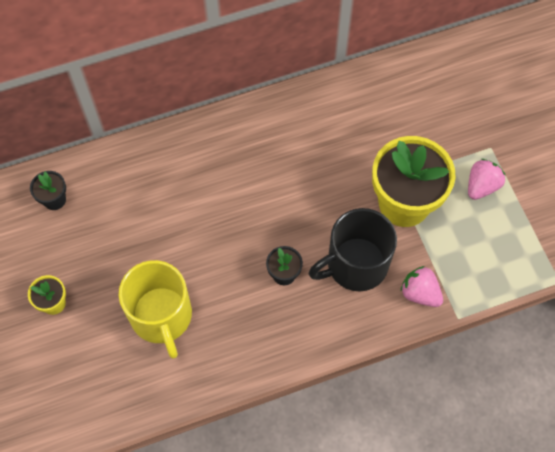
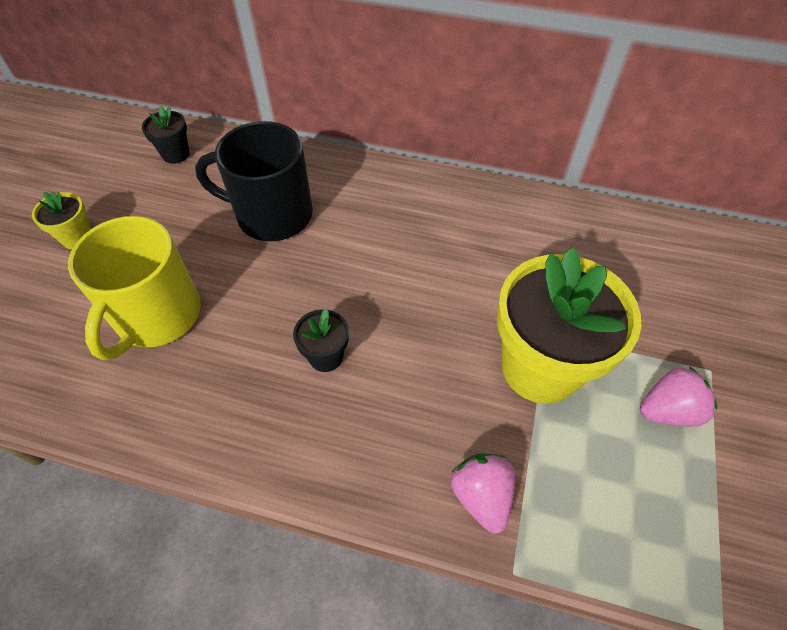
camera: 35 degrees right, 10 degrees down
(355, 264) = (421, 401): black mug -> black mug (272, 215)

